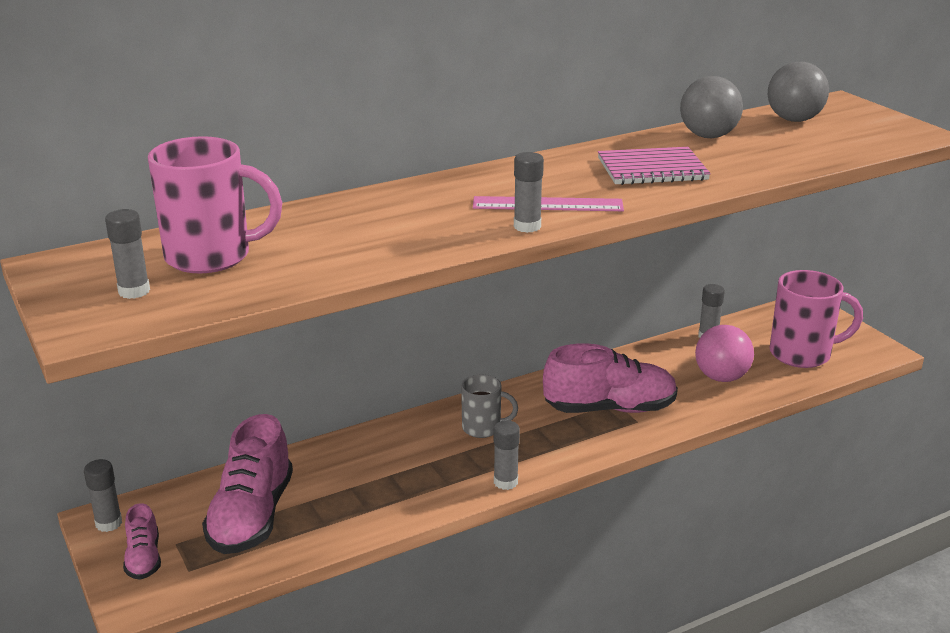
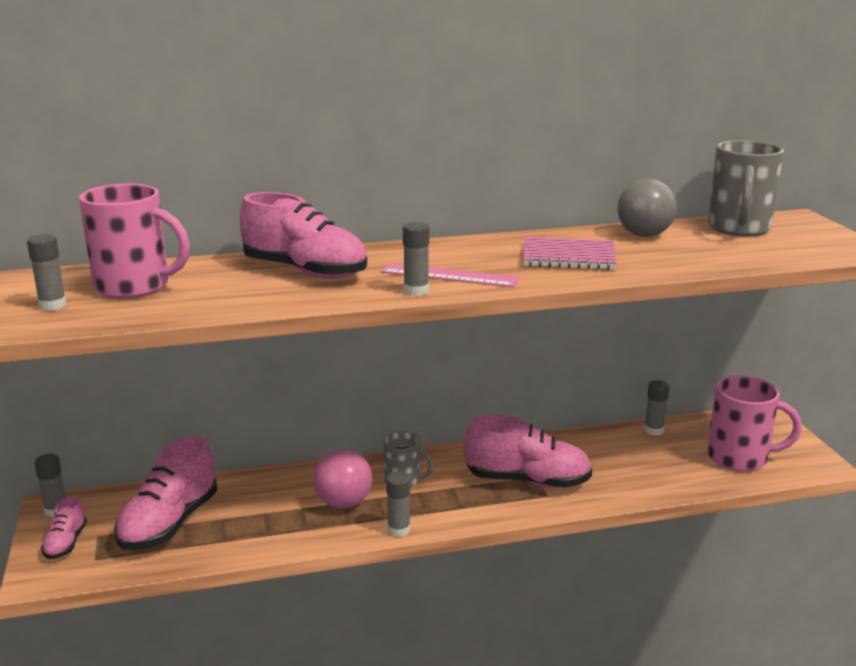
camera: 15 degrees right, 5 degrees down
(390, 216) = (305, 271): none -> pink shoe
(721, 377) = (648, 468): pink ball -> pink ball (343, 503)
(794, 120) = (739, 228): grey ball -> grey mug

